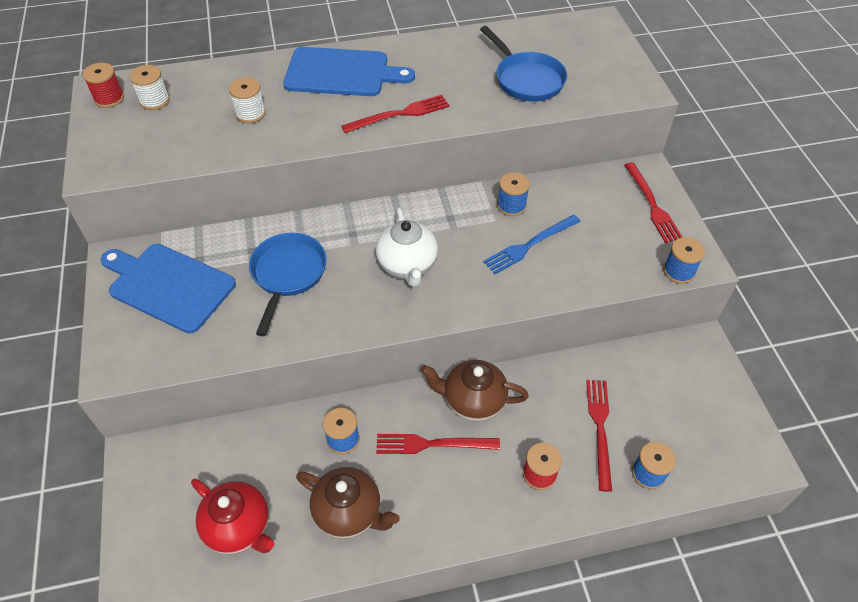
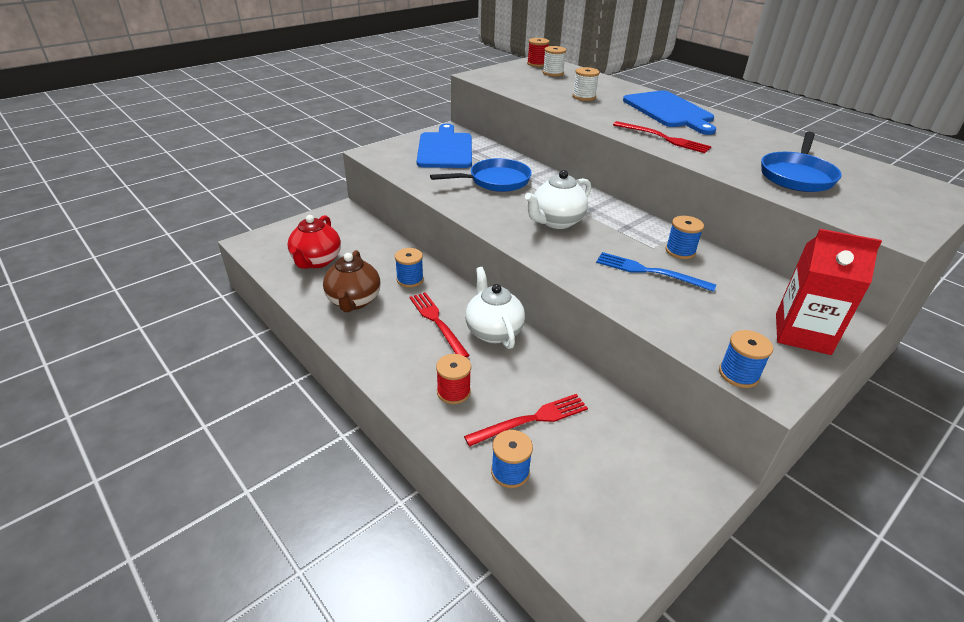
camera: 60 degrees right, 15 degrees down
(473, 401) = (493, 331): brown teapot -> white teapot
(652, 205) = (802, 333): red fork -> red carton

